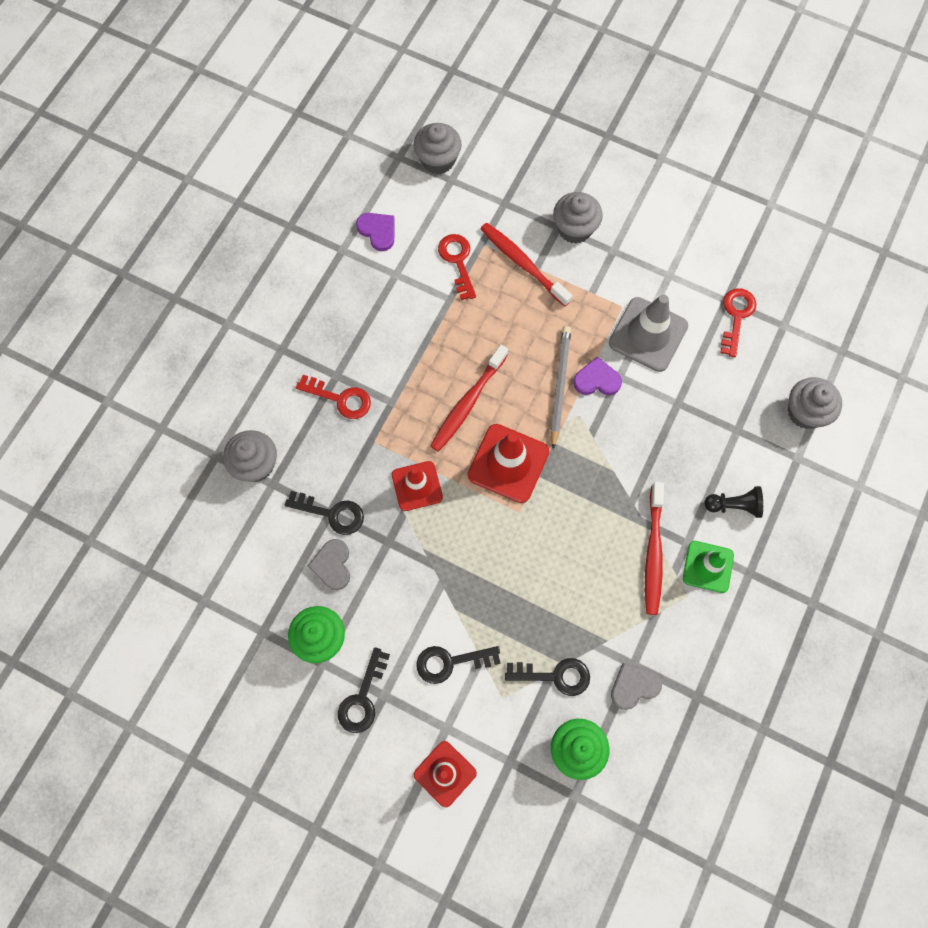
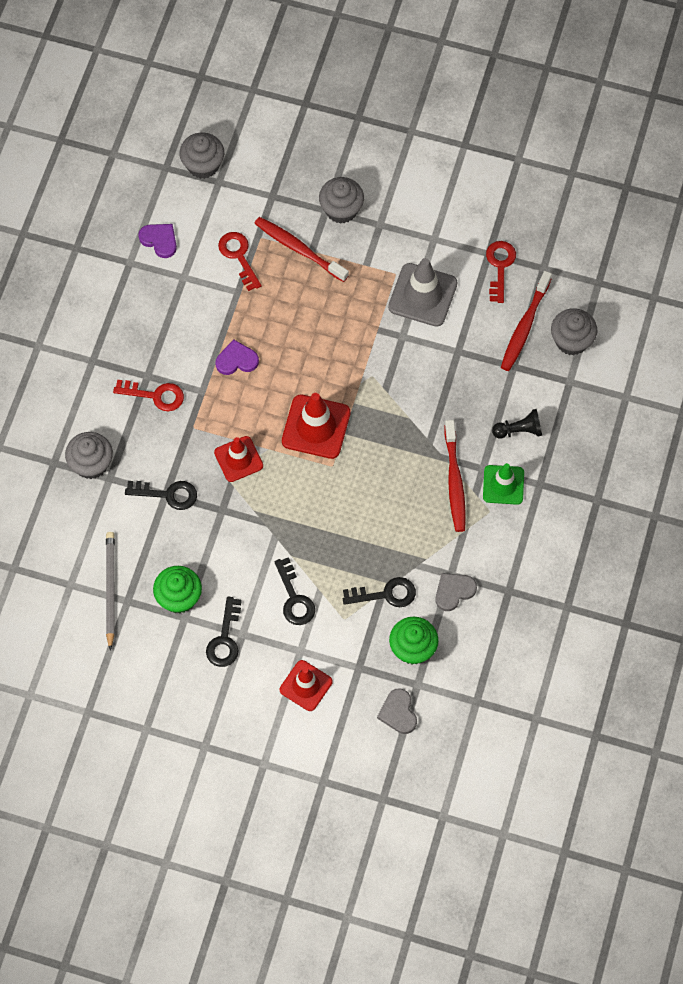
camera: 10 degrees left, 5 degrees down
(332, 565) = (177, 537): grey heart -> grey heart (398, 712)
(450, 662) = (294, 598): black key -> black key turned 90 degrees counterclockwise
(467, 403) = (270, 381): red toothbrush -> red toothbrush (524, 326)
(559, 385) = (350, 352): grey pencil -> grey pencil (110, 589)
(597, 380) = (383, 342): purple heart -> purple heart (236, 360)

